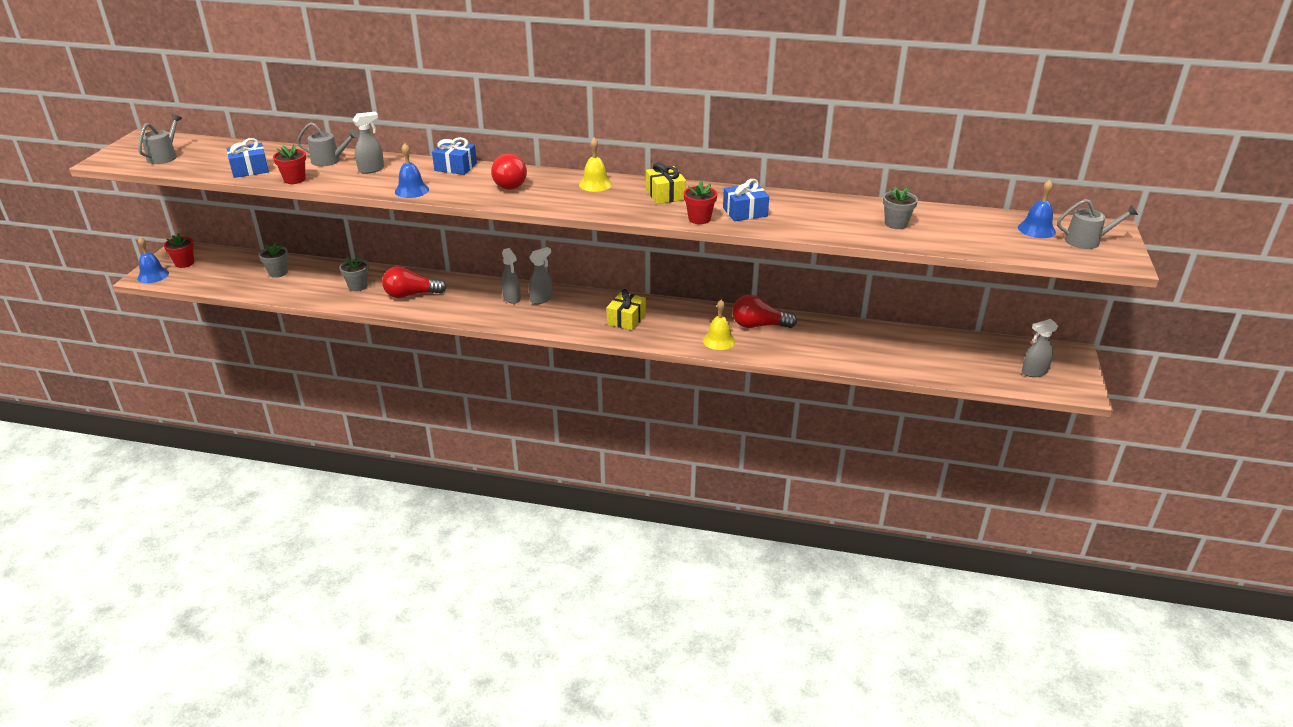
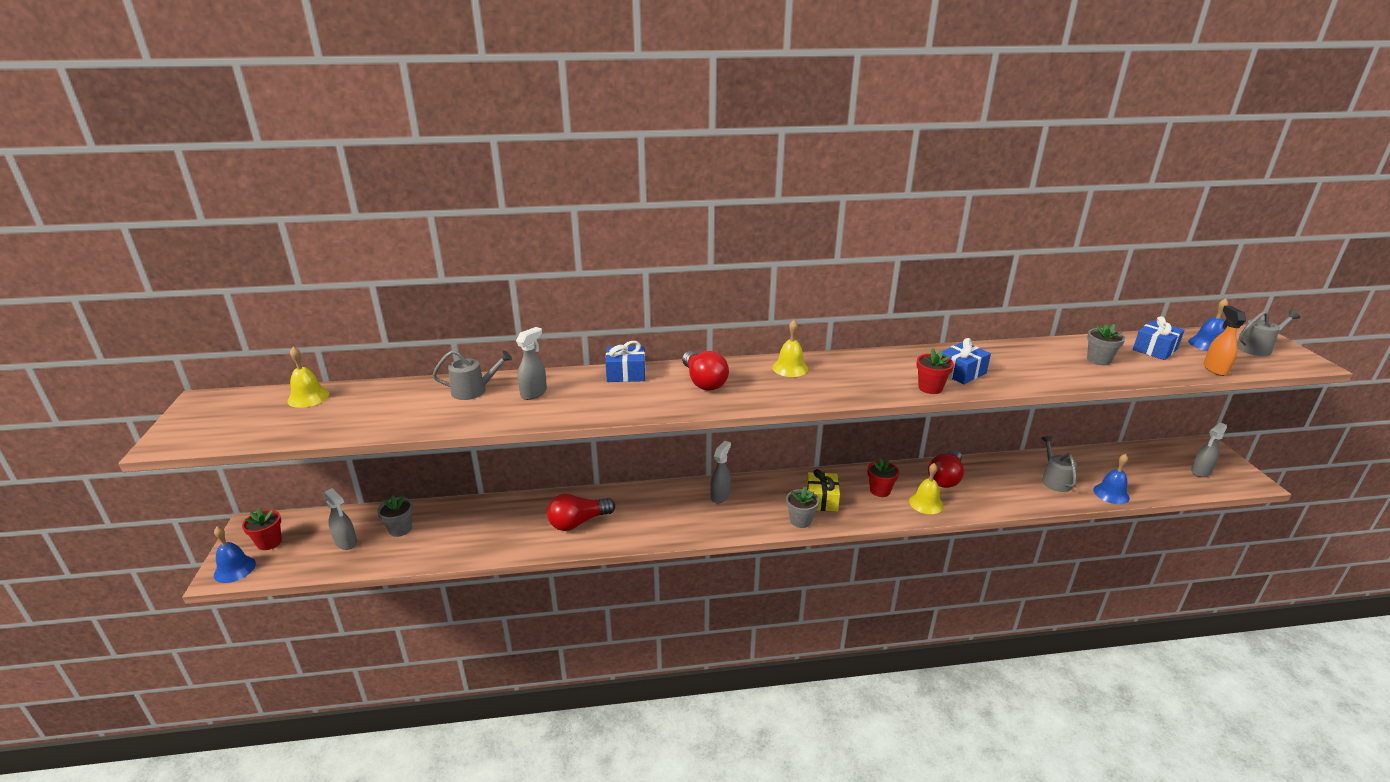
camera: 20 degrees left, 5 degrees down
(164, 156) = (251, 422): grey watering can -> grey watering can (1054, 480)
(212, 146) = (308, 397): none -> yellow bell
(250, 169) = (382, 419): blue gift -> blue gift (1155, 349)
(294, 179) = (451, 422): red flower pot -> red flower pot (880, 490)
(358, 286) = (509, 525): grey flower pot -> grey flower pot (800, 520)
(411, 190) = (604, 410): blue bell -> blue bell (1111, 493)
(512, 298) = (689, 502): grey spray bottle -> grey spray bottle (346, 542)
(665, 194) = (868, 367): yellow gift -> none
(759, 325) = (945, 478): red light bulb -> red light bulb turned 45 degrees counterclockwise
(1007, 250) = (1215, 369): none -> orange spray bottle

